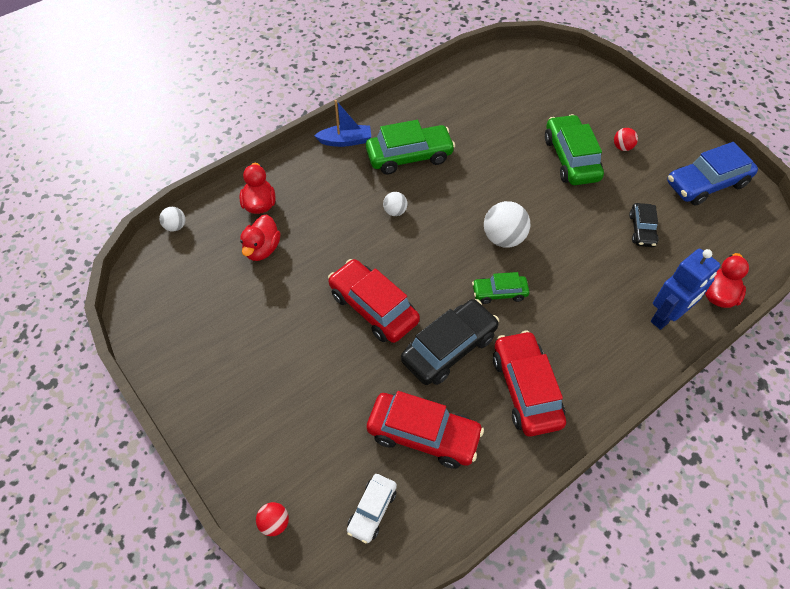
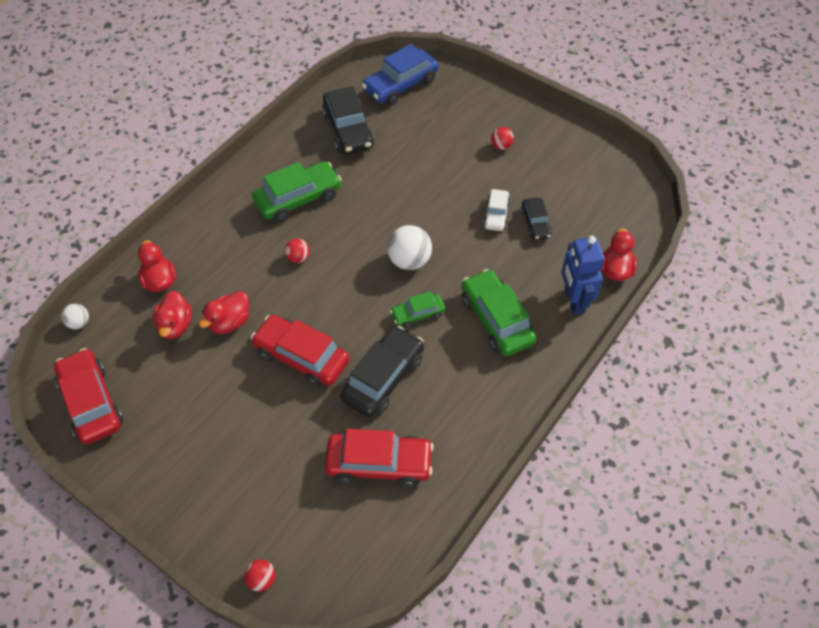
camera: 15 degrees left, 0 degrees up
(313, 258) = (230, 322): none -> red duck
(345, 141) = (230, 196): blue boat -> none
(372, 510) = (349, 543): white car -> white car (496, 215)
(395, 211) = (298, 258): white ball -> red ball
(473, 103) = (348, 130): none -> black car
(525, 389) = (462, 398): red car -> red car (91, 403)
(570, 159) = (455, 168): green car -> green car (496, 320)
(666, 316) = (574, 300): blue robot -> blue robot turned 135 degrees clockwise
(706, 184) = (585, 166): blue car -> blue car (400, 85)

